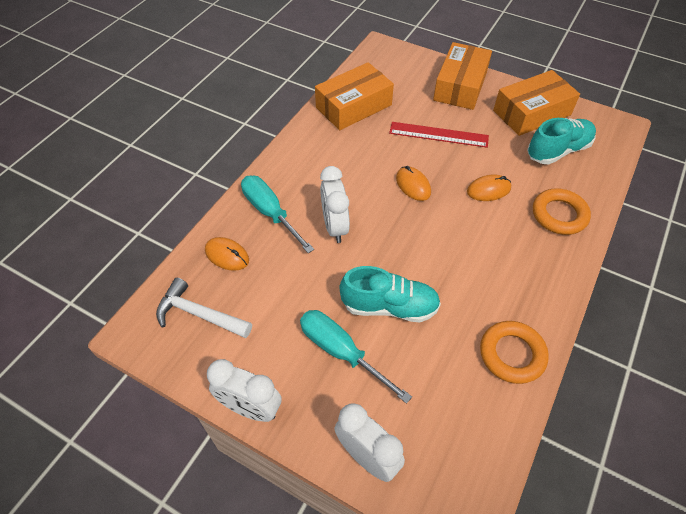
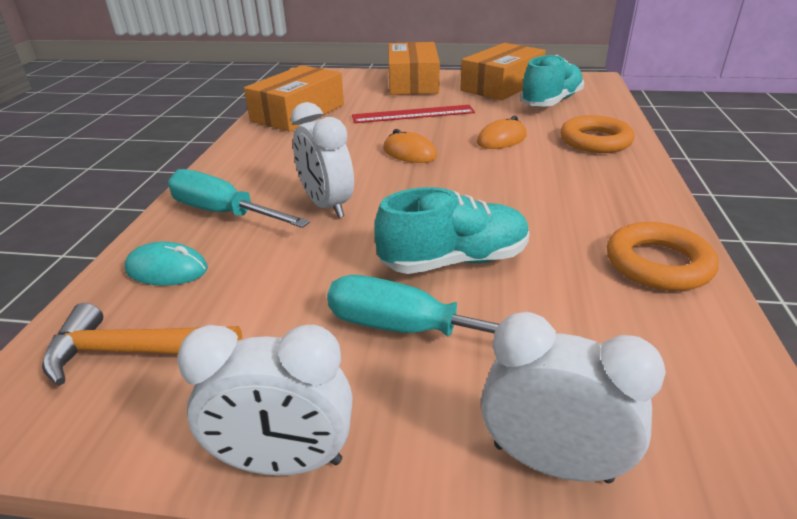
camera: 20 degrees left, 20 degrees down
(199, 314) = (135, 352): white hammer -> orange hammer
(227, 255) = (167, 269): orange mouse -> turquoise mouse

